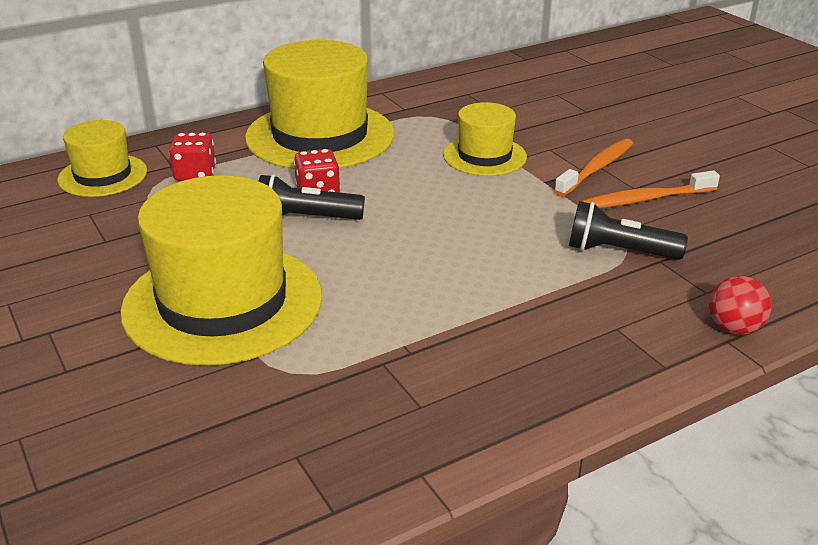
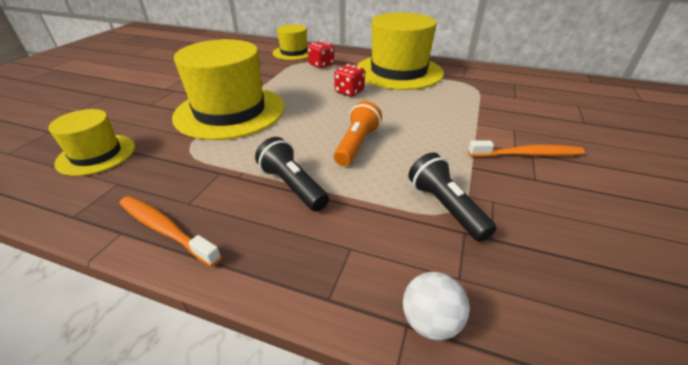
camera: 50 degrees right, 5 degrees up
(306, 218) = (323, 99): black flashlight -> black flashlight (292, 186)
(452, 246) = (357, 144): none -> orange flashlight
(484, 156) = (464, 114): yellow hat -> yellow hat (96, 154)
(646, 199) = (531, 190): orange toothbrush -> orange toothbrush (166, 230)
(734, 328) = (430, 321): red ball -> white ball

